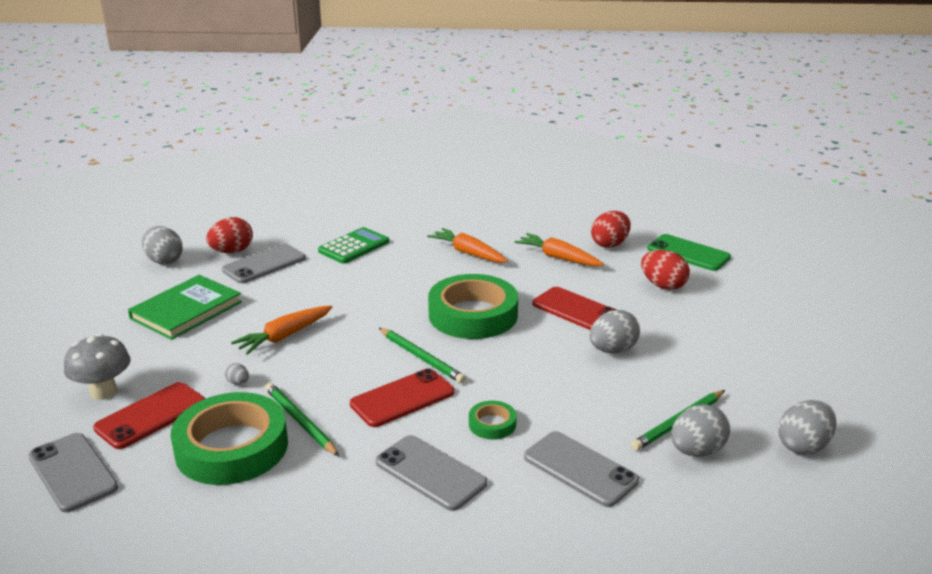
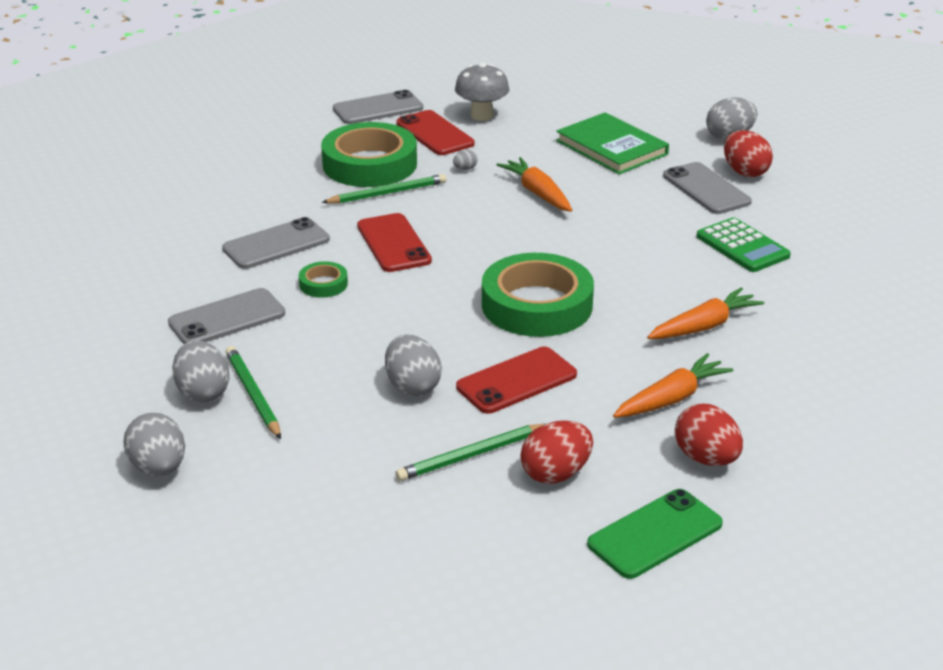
camera: 105 degrees right, 5 degrees up
(421, 357) = (461, 261): green pencil -> green pencil (471, 455)

